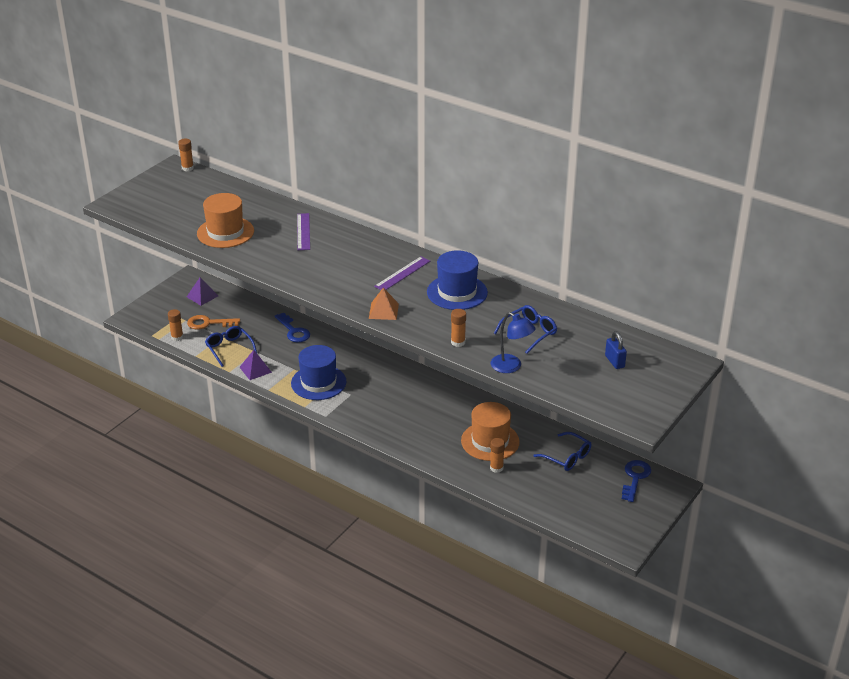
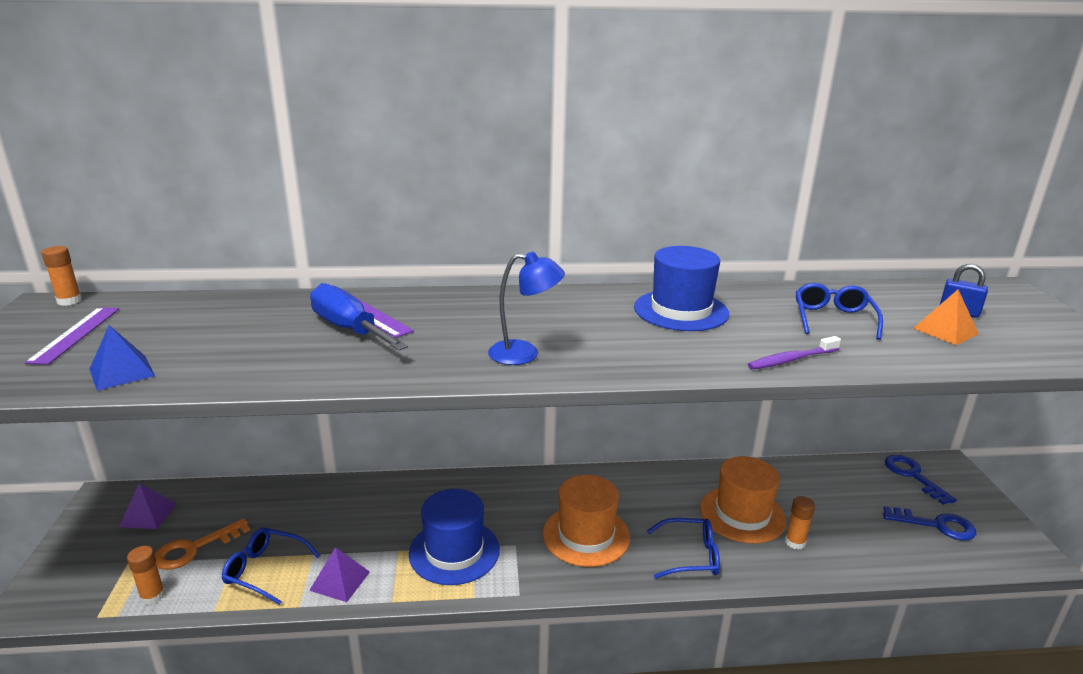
camera: 40 degrees left, 10 degrees down
(175, 223) = (122, 372): none -> blue pyramid
(225, 232) = (239, 355): orange hat -> orange hat (586, 535)
(284, 236) = (349, 329): none -> blue screwdriver
(293, 331) = (343, 500): blue key -> blue key (937, 525)
(383, 311) = (638, 362): orange pyramid -> orange pyramid (945, 331)
(402, 273) = (583, 315): purple ruler -> purple ruler (75, 334)
(458, 342) = (791, 359): orange glue stick -> purple toothbrush
(511, 367) = (897, 360): blue lamp -> blue lamp (524, 353)
(567, 457) = (831, 489): blue glasses -> blue glasses (690, 556)

